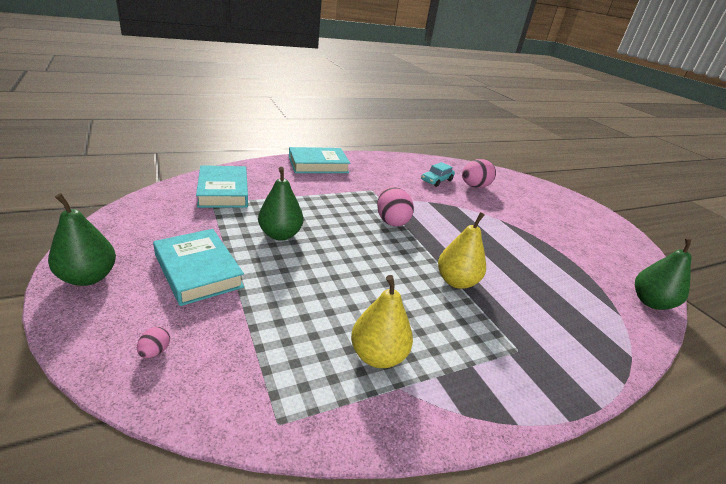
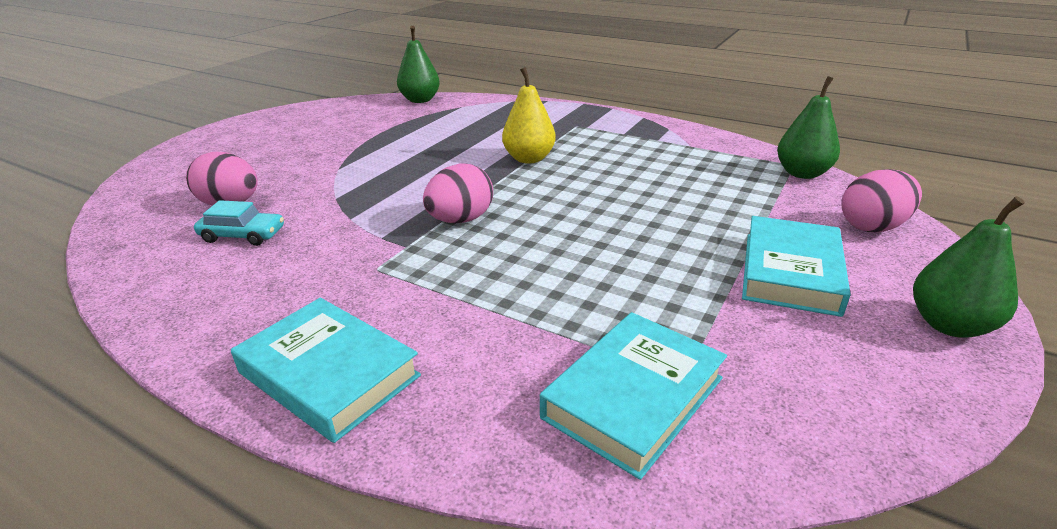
camera: 120 degrees left, 0 degrees up
(155, 351) = (872, 227): pink egg -> pink egg, size x2.19
(280, 235) = (635, 268): green pear -> green pear (802, 173)
(377, 356) = (682, 159): yellow pear -> none

